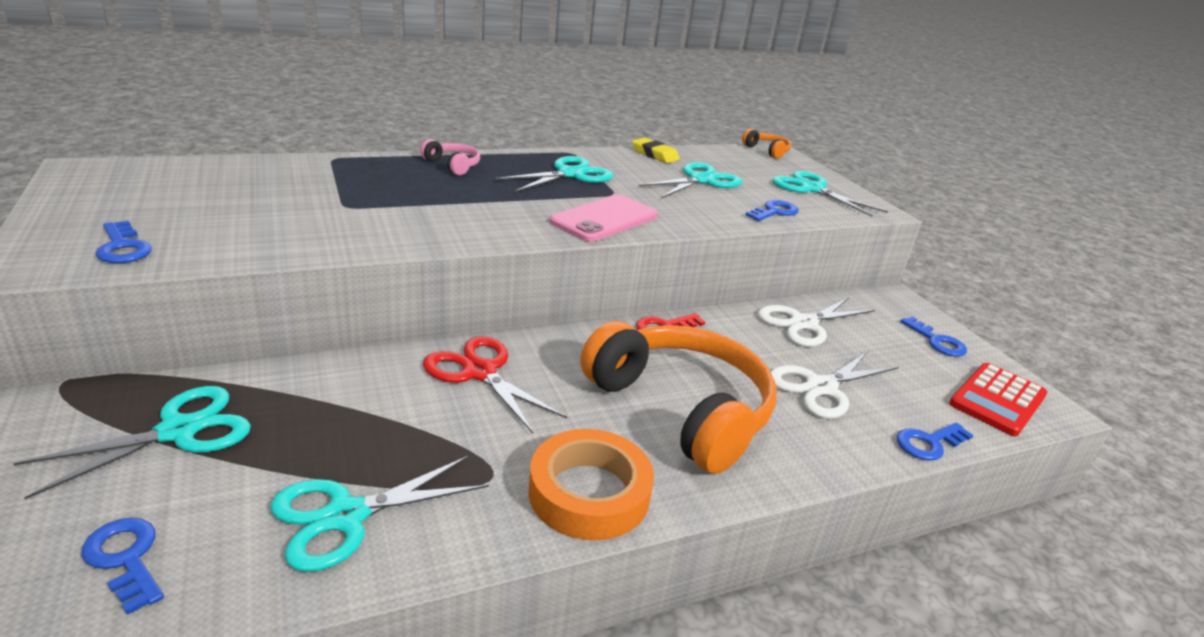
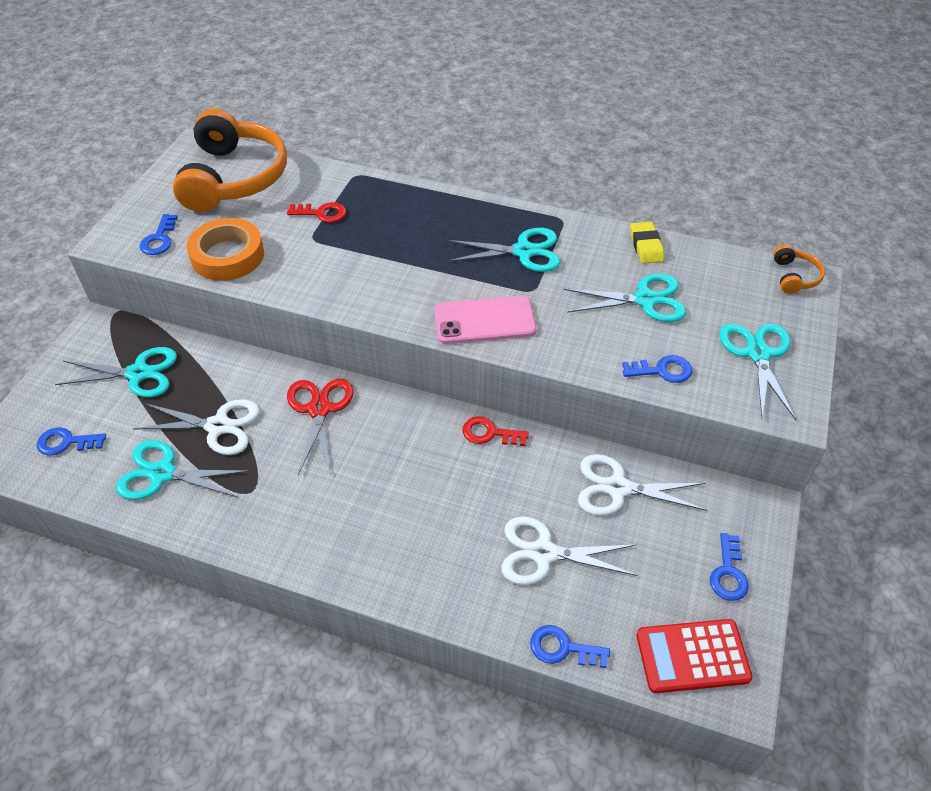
camera: 45 degrees right, 20 degrees up
(125, 558) = (66, 442): blue key -> blue key turned 90 degrees counterclockwise
(332, 188) = (322, 213): none -> red key
(371, 435) = (218, 426): none -> white scissors
(453, 165) = (436, 209): pink headphones -> none
(589, 492) = (287, 535): orange tape -> orange tape (227, 255)
(681, 409) = (413, 510): orange headphones -> orange headphones (234, 177)

